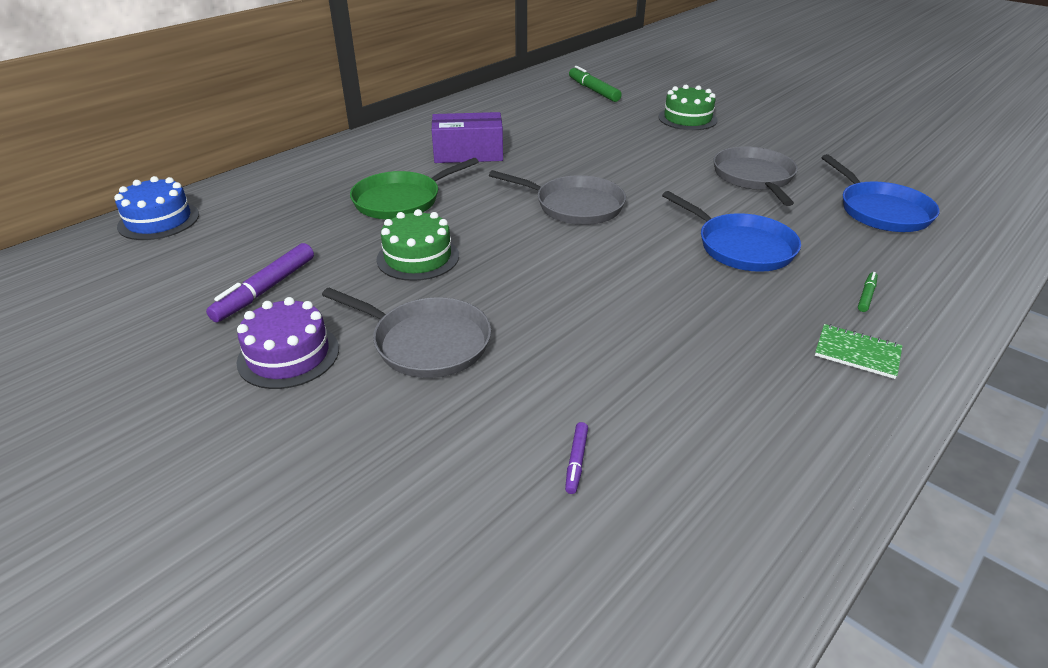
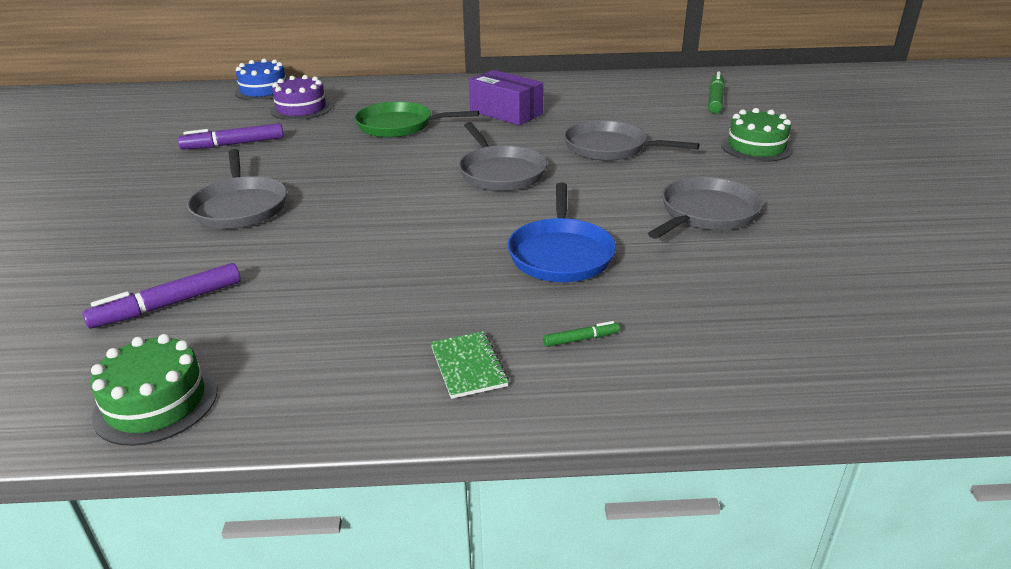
camera: 45 degrees right, 5 degrees down
(288, 355) = (176, 180): purple cake -> purple cake (301, 109)
(418, 257) = (336, 161): green cake -> green cake (156, 402)
(576, 461) = (168, 305): purple marker -> purple marker, size x2.01
(605, 154) = (609, 148): none -> grey pan
(881, 211) = (776, 293): blue pan -> none

